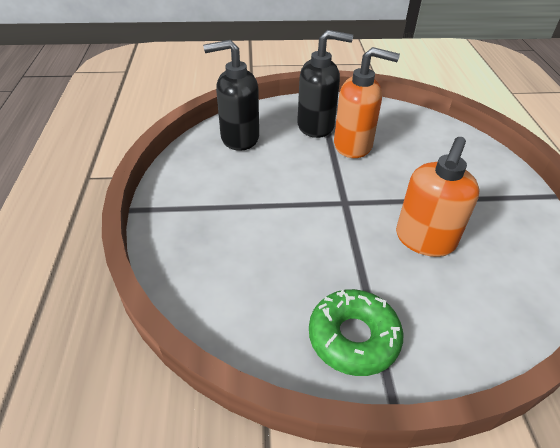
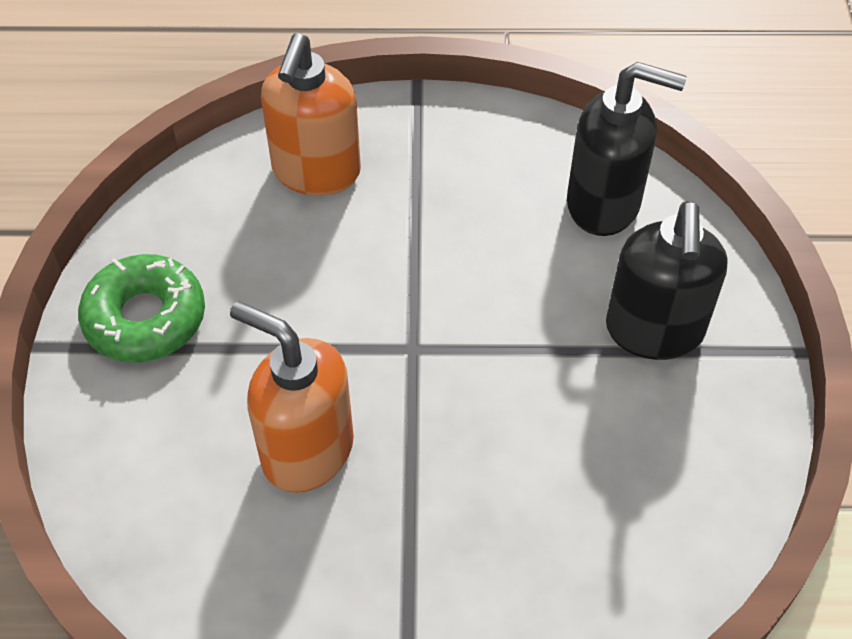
camera: 95 degrees right, 10 degrees up
(239, 138) = (604, 204): black soap dispenser -> black soap dispenser turned 105 degrees clockwise
(353, 145) = (585, 388): orange soap dispenser -> orange soap dispenser (316, 172)

